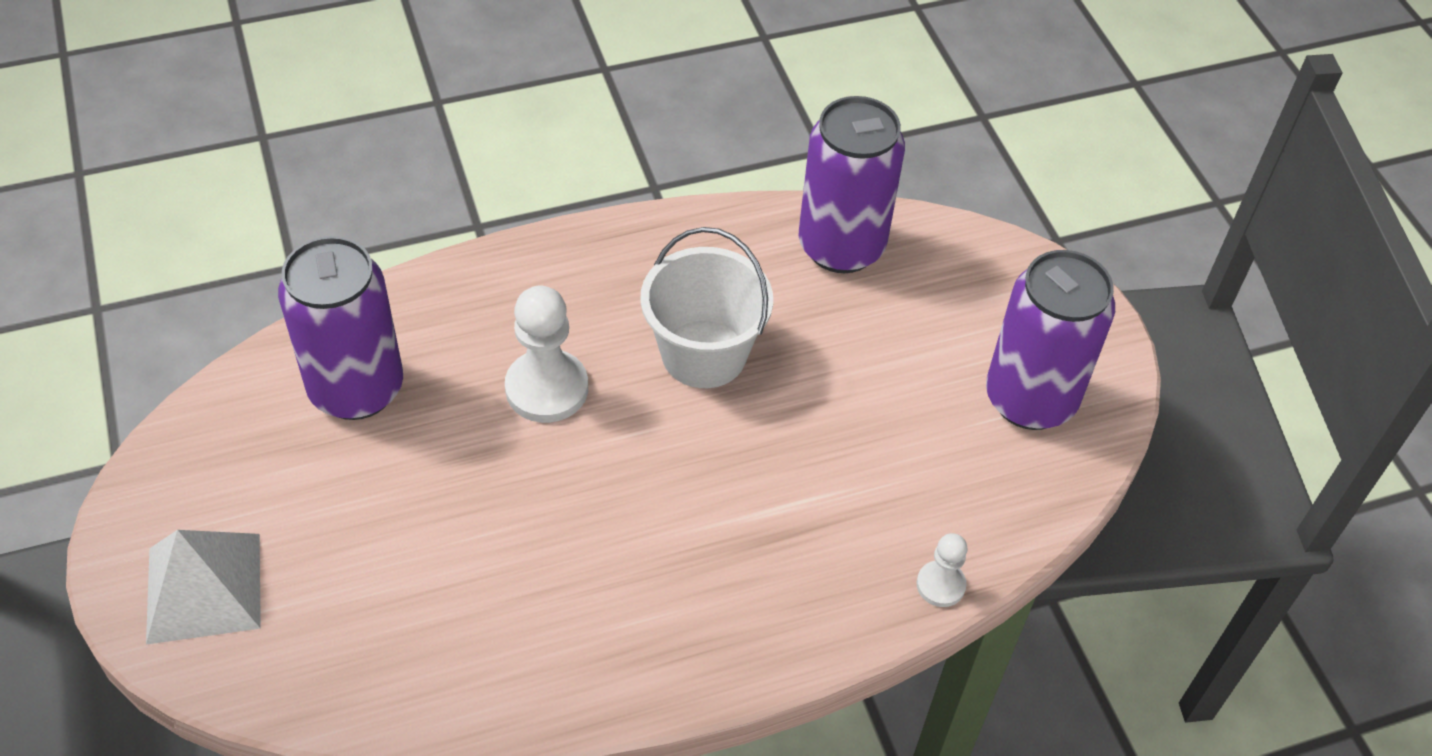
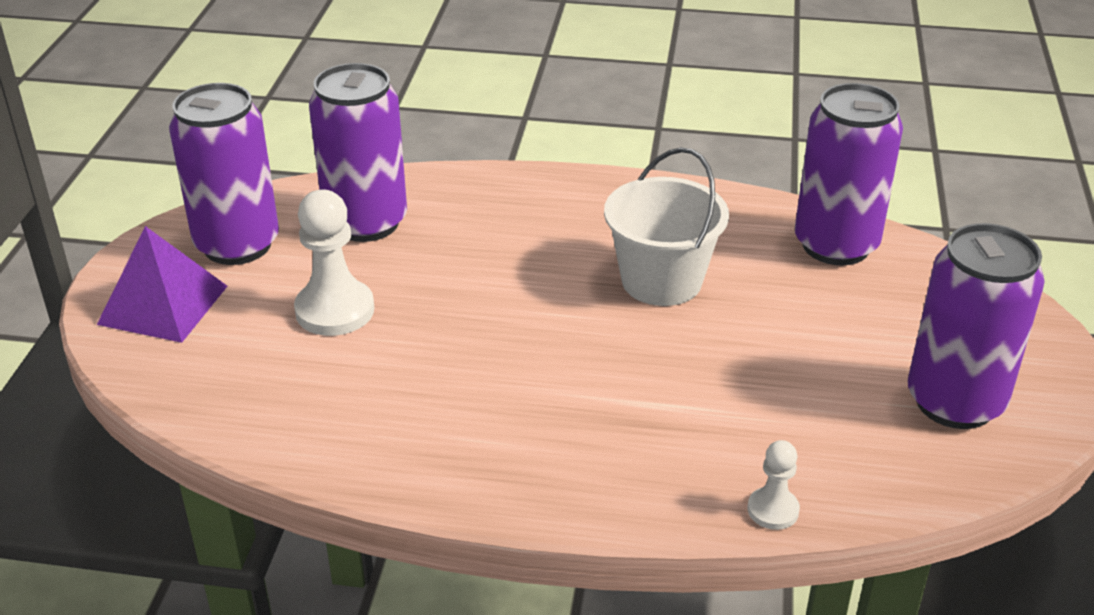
camera: 30 degrees right, 15 degrees down
(204, 588) = (163, 305): white pyramid -> purple pyramid
(232, 473) = (237, 245): none -> purple can
(547, 388) = (513, 265): white pawn -> white pawn (335, 310)

